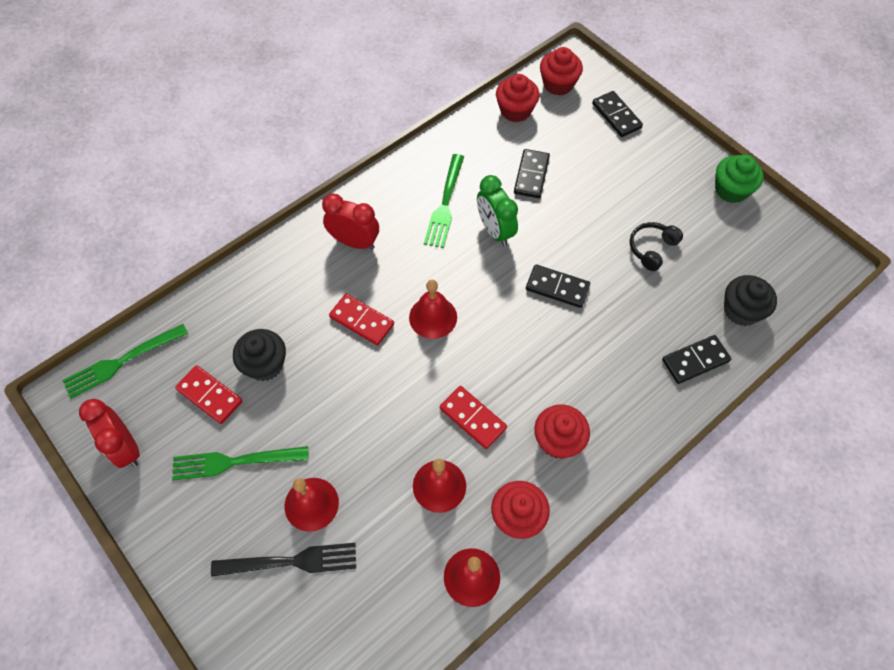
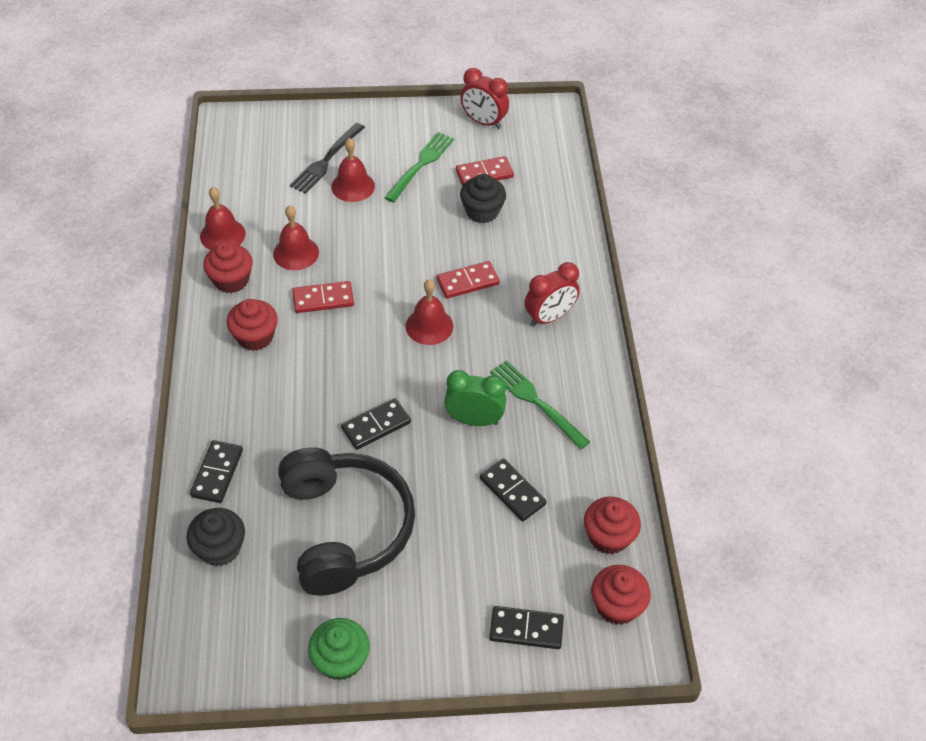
camera: 125 degrees right, 10 degrees down
(122, 361) = (555, 144): green fork -> none
(126, 447) = (483, 122): red clock -> red clock turned 150 degrees counterclockwise
(652, 249) = (344, 528): black headphones -> black headphones, size x2.43

